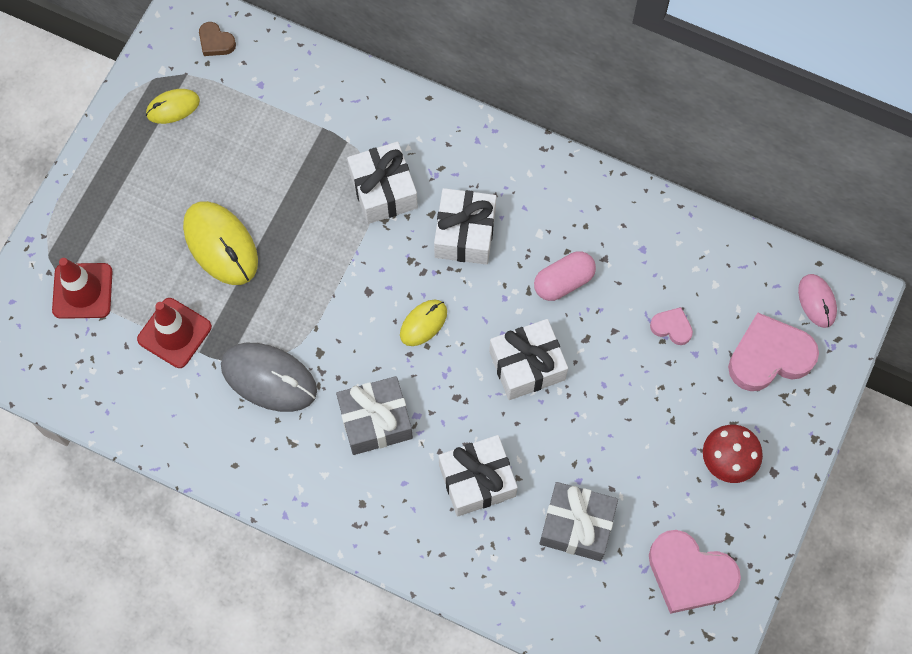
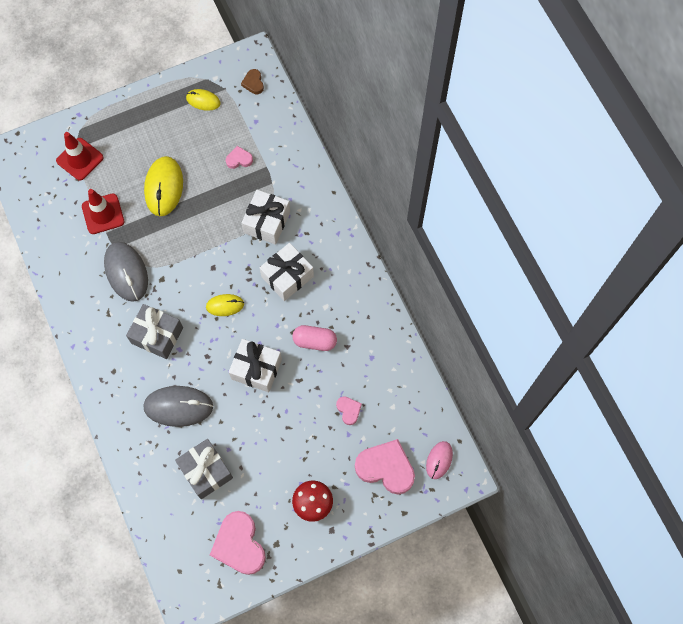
camera: 40 degrees right, 0 degrees up
(282, 143) = (239, 159): none -> pink heart
(477, 480) = (178, 406): white gift -> grey mouse

